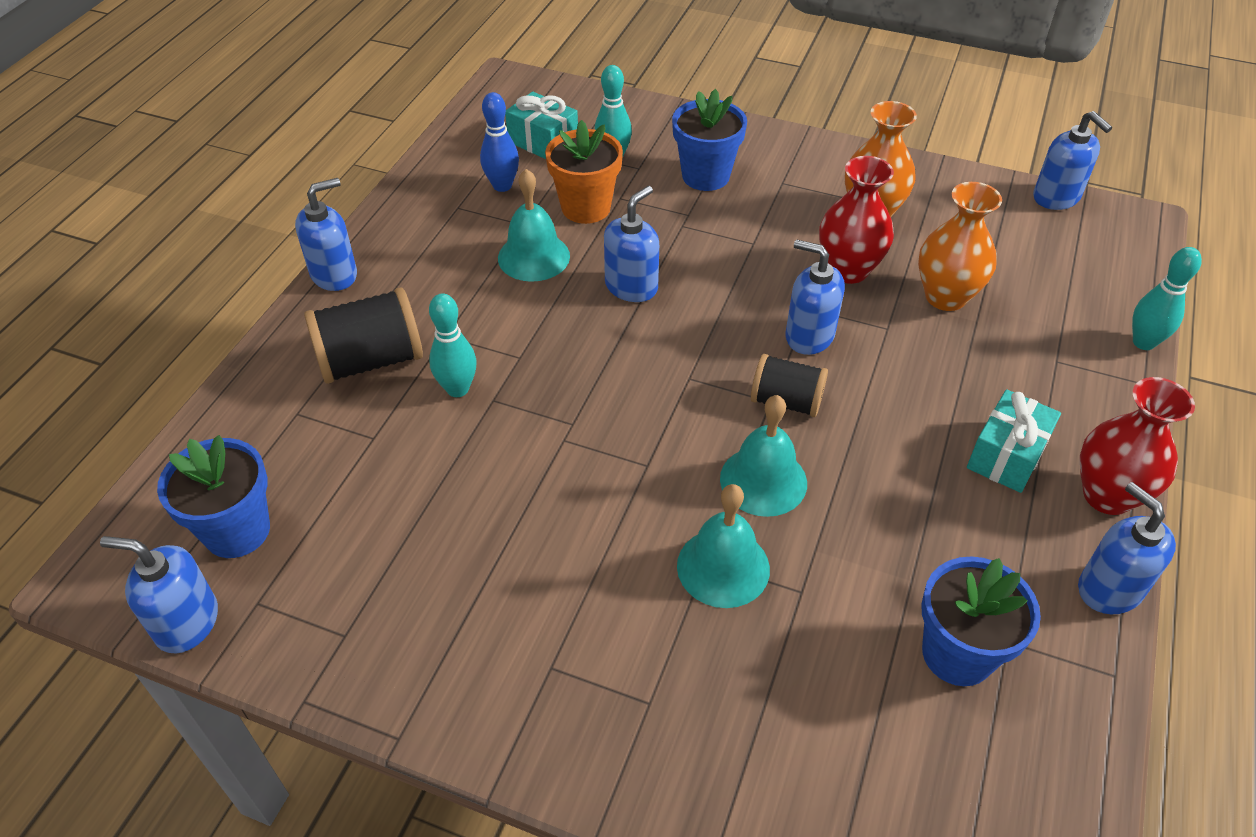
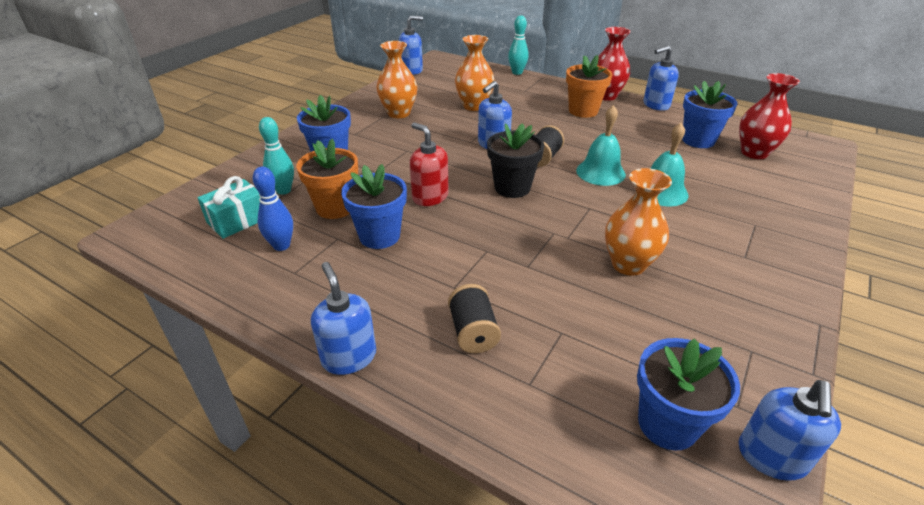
camera: 80 degrees left, 10 degrees down
(370, 360) = (473, 332): black spool -> black spool, size x0.66
(457, 389) = (514, 283): turquoise bowling pin -> none
(509, 508) = (628, 264): none -> orange vase
(533, 257) = (379, 236): turquoise bell -> blue flower pot
(631, 286) = (430, 197): blue soap dispenser -> red soap dispenser
(680, 370) = (512, 187): none -> black flower pot
(848, 270) = (443, 126): red vase -> red vase (754, 153)
(1006, 455) = (583, 111): turquoise gift -> orange flower pot

